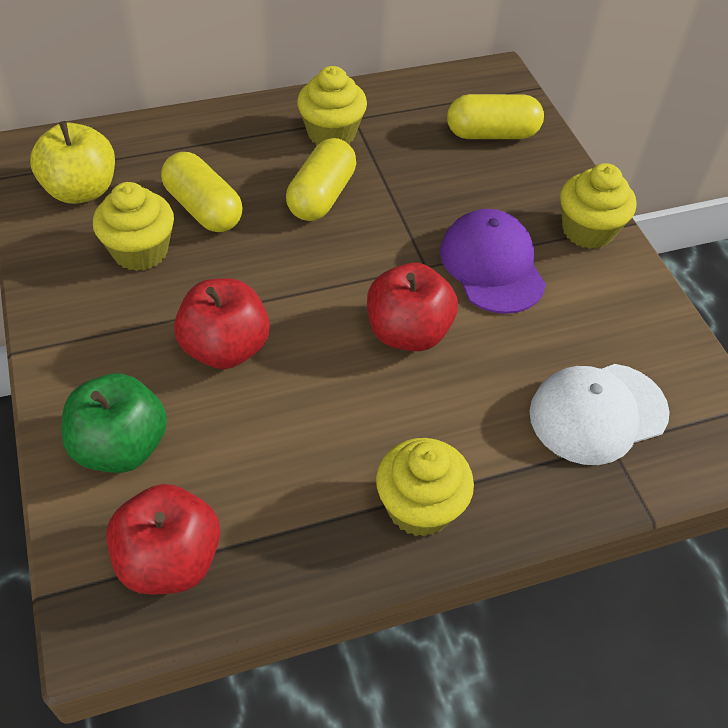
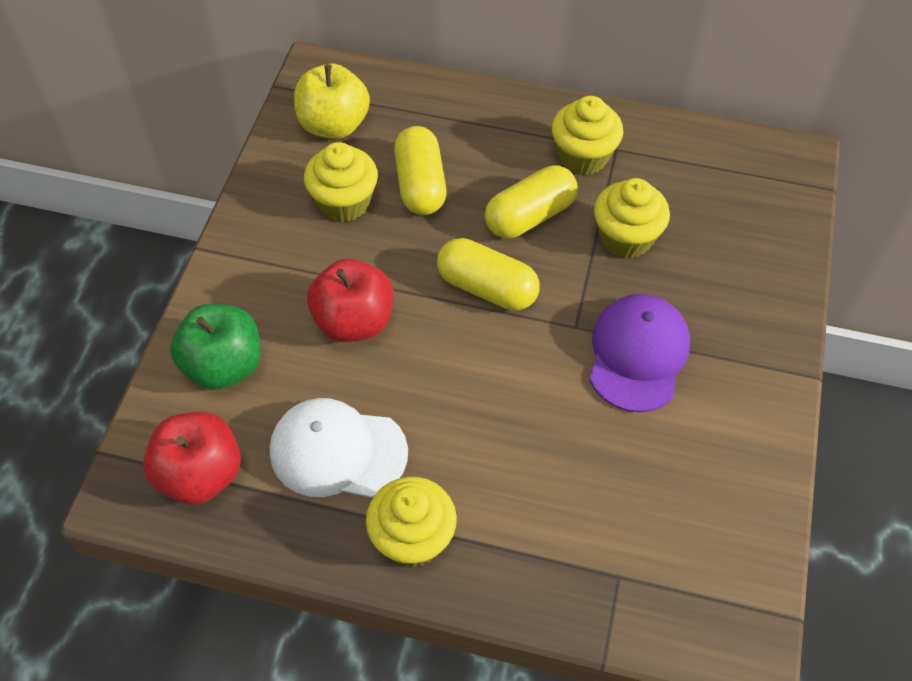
camera: 35 degrees right, 5 degrees up
(408, 332) = (513, 381): red apple -> none
(491, 134) = (740, 220): yellow capsule -> yellow capsule (487, 288)
(587, 230) = (760, 363): yellow cupcake -> yellow cupcake (626, 238)
(597, 413) = (628, 541): white cap -> white cap (337, 451)

